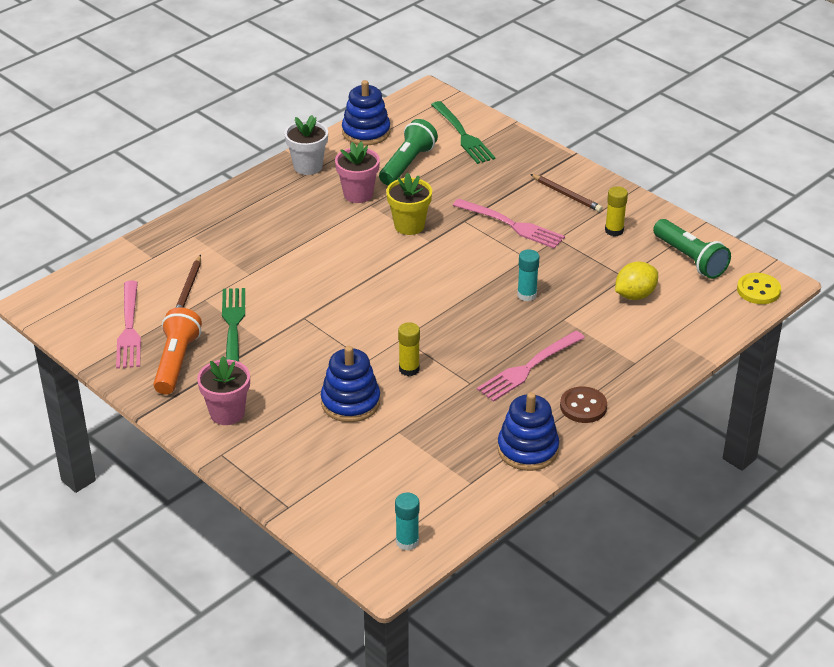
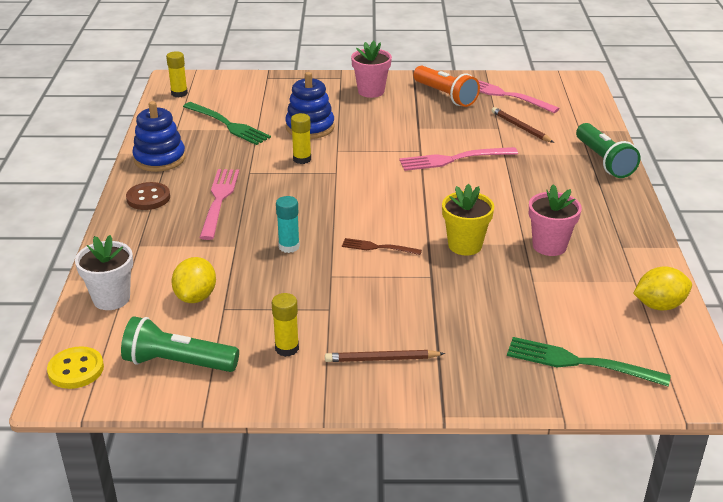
camera: 135 degrees right, 5 degrees down
(233, 327) = (451, 124): green fork -> green fork (228, 125)
(308, 166) = (631, 244): white flower pot -> white flower pot (111, 298)
(366, 132) = (659, 305): blue stacking toy -> yellow lemon
(407, 164) = (566, 297): green flashlight -> green flashlight (604, 161)
(407, 542) = (179, 93): turquoise glue stick -> yellow glue stick
(467, 258) = (378, 247): none -> brown fork
(511, 225) = (386, 296): pink fork -> pink fork (454, 159)

